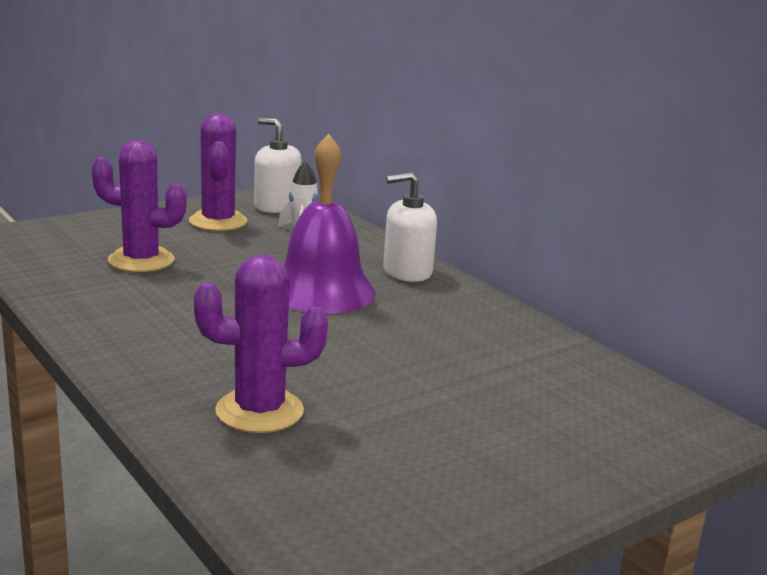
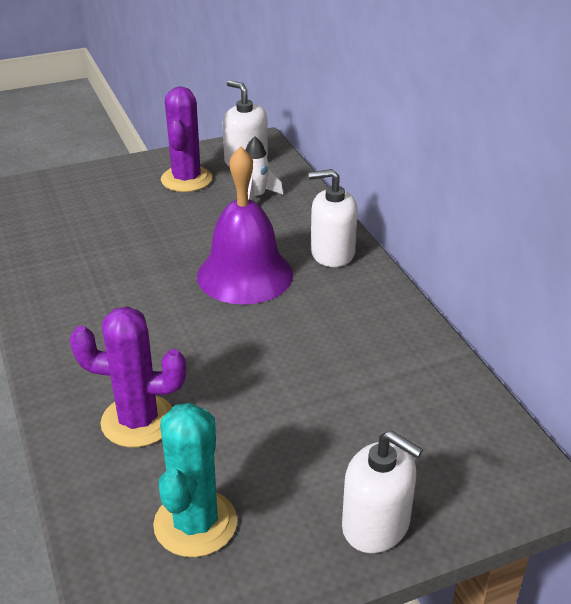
camera: 15 degrees right, 15 degrees up
(141, 260) = (104, 228): purple cactus -> none
(370, 490) = (195, 523): none -> turquoise cactus
(570, 475) = (376, 524): none -> white soap dispenser

